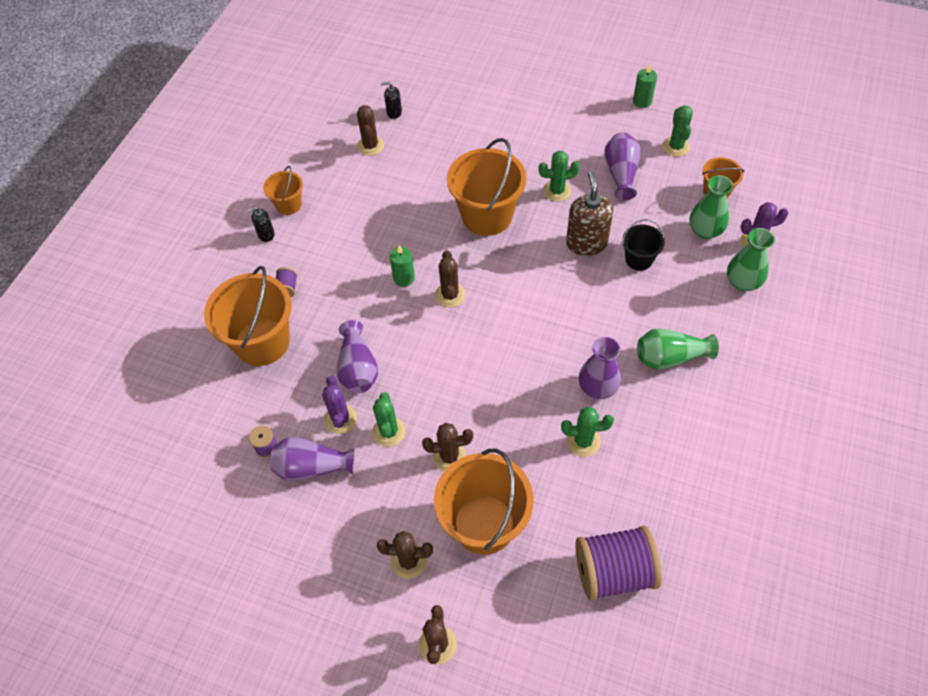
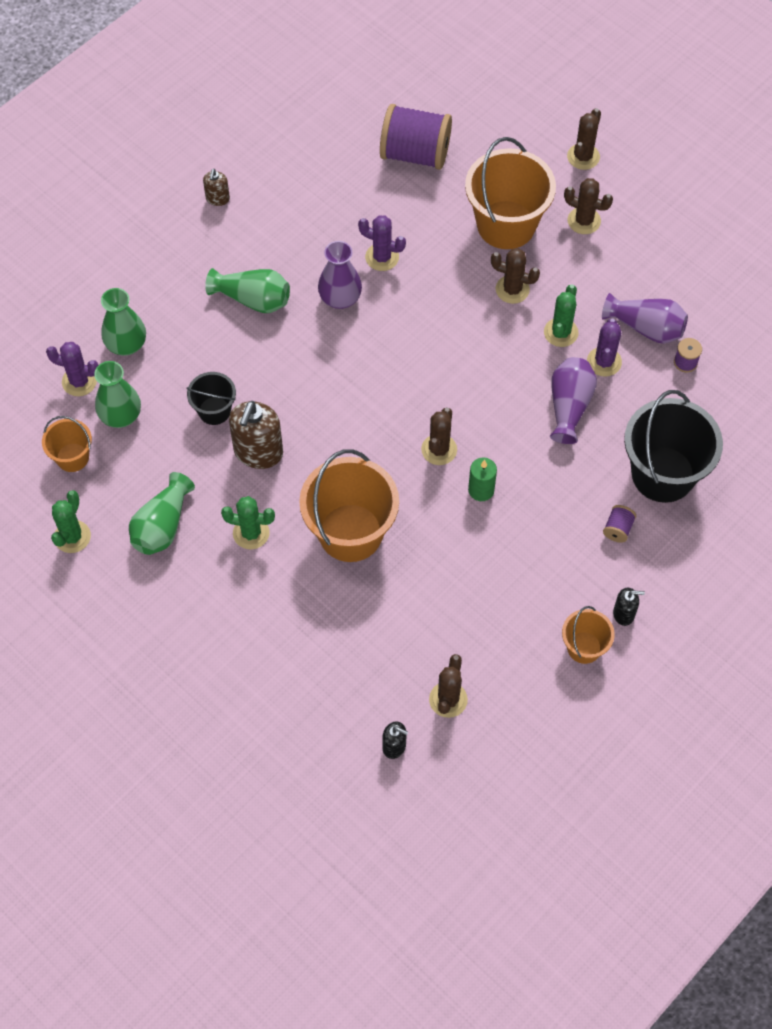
camera: 160 degrees left, 5 degrees up
(262, 342) = (663, 474): orange bucket -> black bucket
(583, 441) = (382, 257): green cactus -> purple cactus
(621, 174) = (162, 526): purple vase -> green vase
(642, 101) = (63, 623): green candle -> none
(767, 440) = (217, 198): none -> brown soap dispenser

